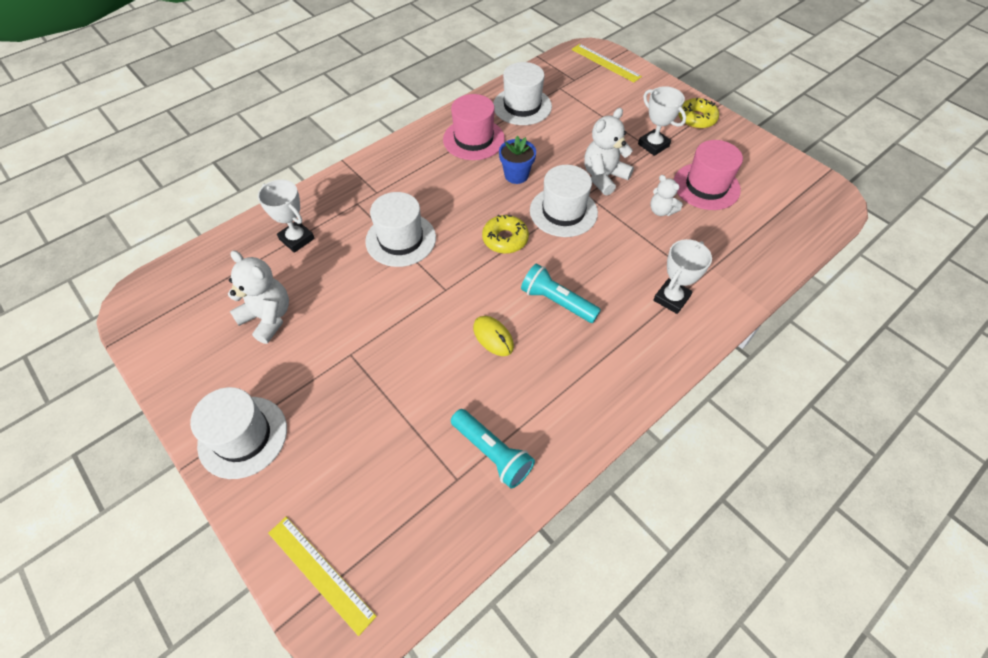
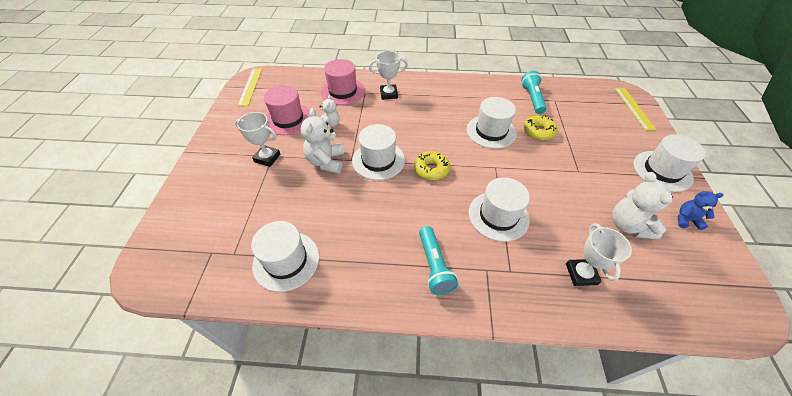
camera: 135 degrees left, 5 degrees down
(202, 372) = (686, 220): none -> blue teddy bear
(473, 139) = (362, 259): pink hat -> pink hat (343, 91)
(493, 337) = (491, 131): yellow mouse -> white hat
(516, 175) = (373, 203): blue flower pot -> none
(557, 302) = (442, 124): turquoise flashlight -> turquoise flashlight (434, 266)
(603, 177) = (326, 162): white teddy bear -> white teddy bear turned 90 degrees clockwise
(606, 63) = (163, 248): yellow ruler -> yellow ruler (250, 86)
(653, 145) = (267, 158): white trophy -> white trophy turned 75 degrees counterclockwise
(696, 119) = (214, 154): yellow donut -> yellow donut (538, 132)

